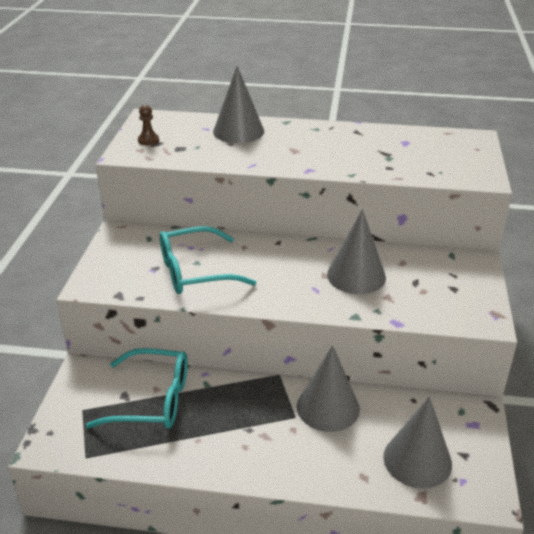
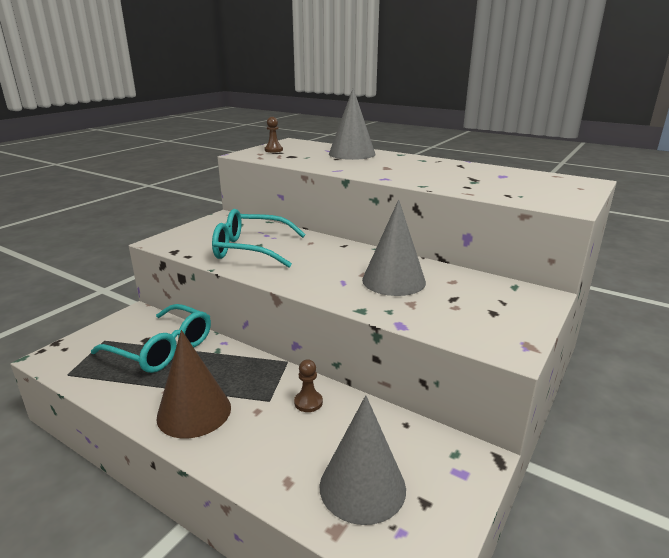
camera: 25 degrees right, 10 degrees down
(242, 449) = (194, 412): none -> brown cone
(328, 407) = (308, 402): grey cone -> brown pawn

